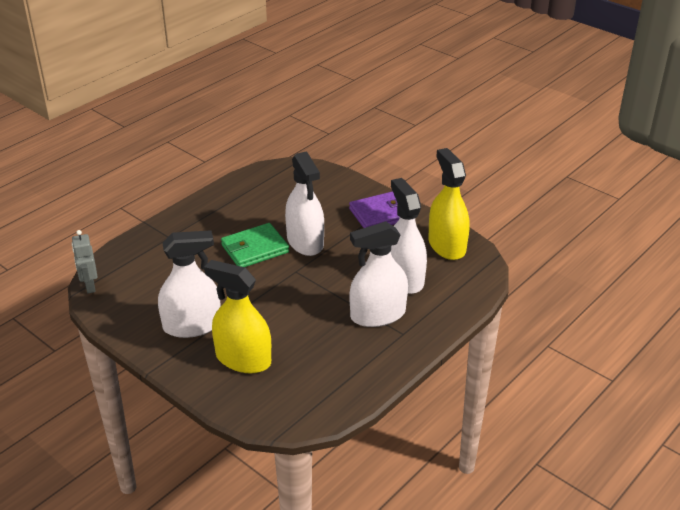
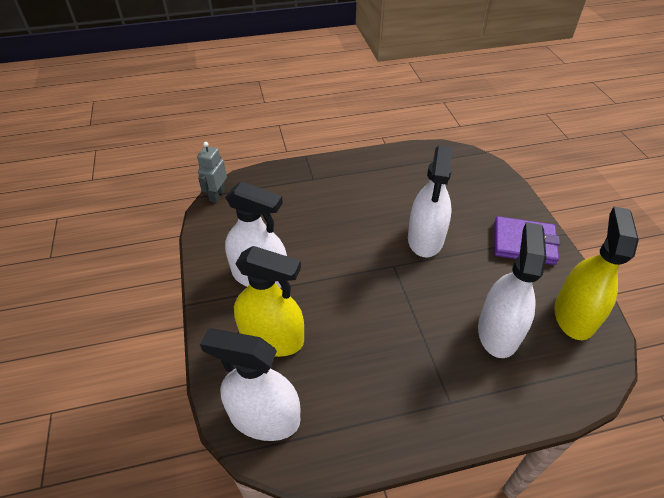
camera: 35 degrees right, 10 degrees up
(243, 359) = (272, 338): yellow spray bottle -> yellow spray bottle turned 135 degrees clockwise
(255, 249) = (374, 223): green wallet -> none
(378, 315) = (439, 362): white spray bottle -> white spray bottle (264, 417)

